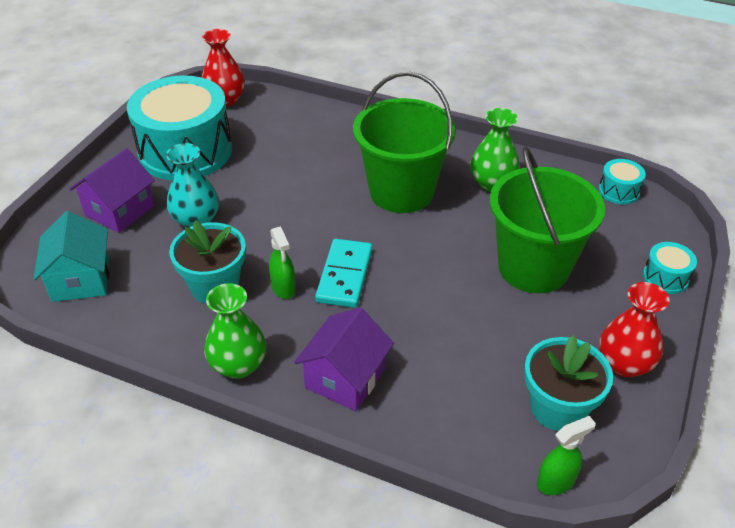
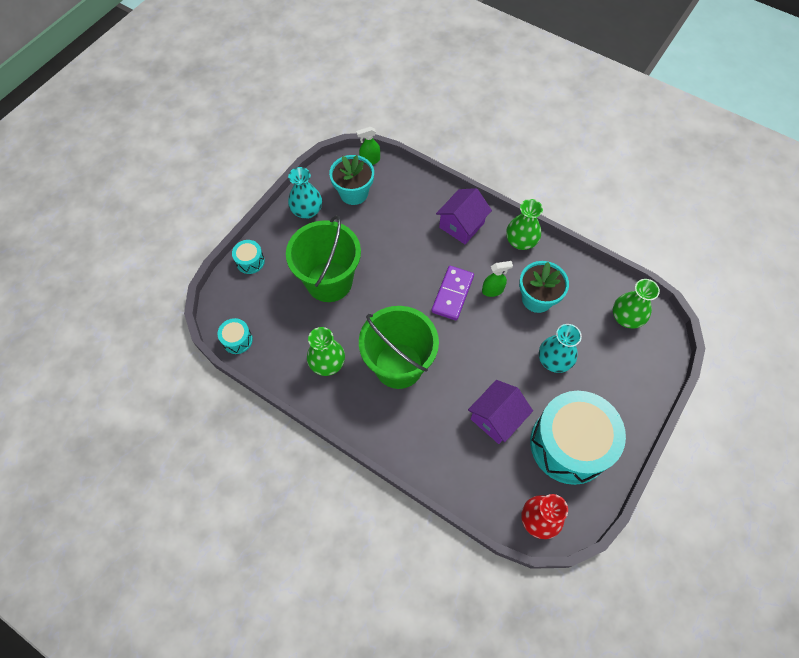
camera: 170 degrees left, 20 degrees up
(81, 279) = (626, 318): turquoise house -> green vase
(119, 210) = (612, 380): purple house -> purple house (496, 418)
(283, 288) = (493, 290): green spray bottle -> green spray bottle turned 90 degrees clockwise
(345, 276) = (452, 294): turquoise domino -> purple domino
(624, 364) = (307, 211): red vase -> turquoise vase

